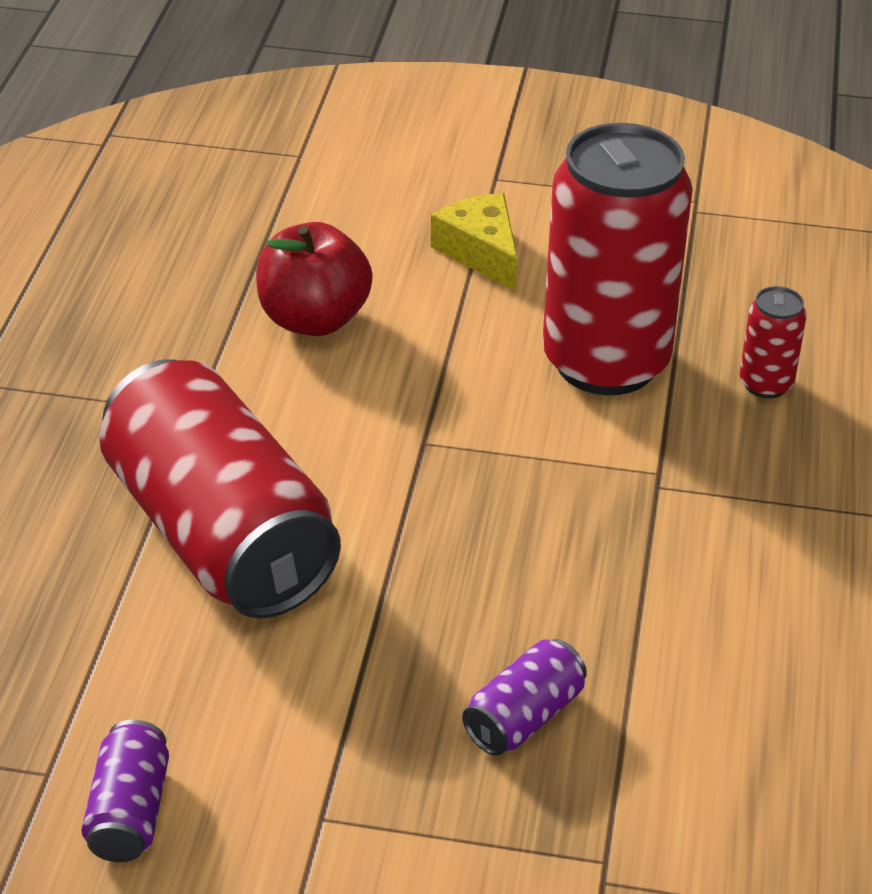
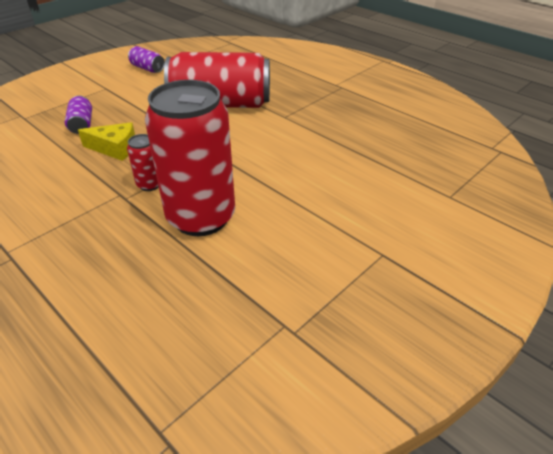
camera: 125 degrees right, 0 degrees up
(314, 319) = (312, 155): red apple -> none
(481, 252) = (318, 218): yellow cheese -> yellow cheese (115, 148)
(766, 384) = (126, 261): red can -> red can (150, 184)

